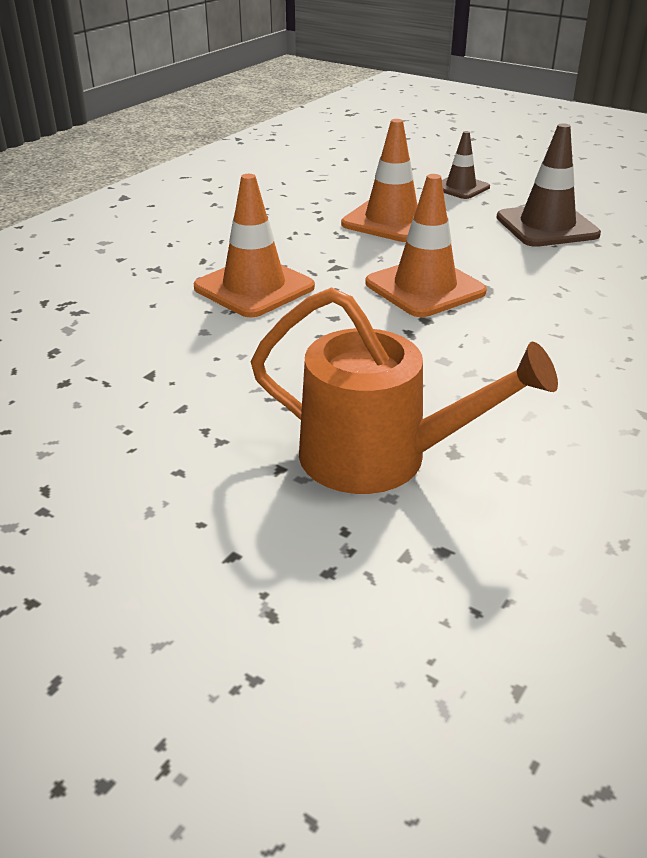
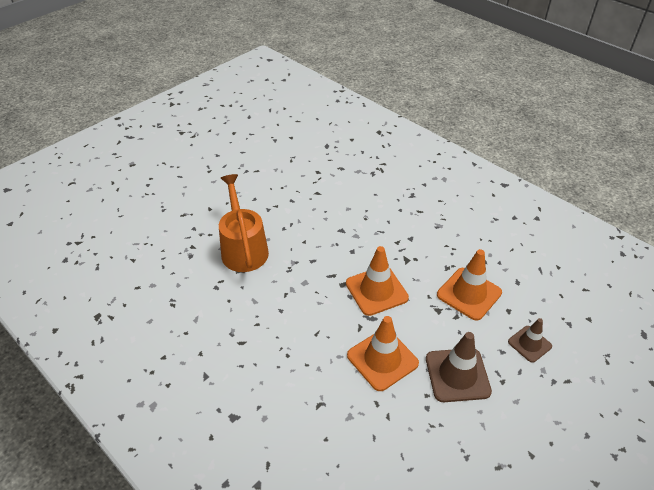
camera: 100 degrees right, 10 degrees up
(254, 287) = (386, 226): orange traffic cone -> orange traffic cone (382, 359)
(379, 457) = (243, 249): orange watering can -> orange watering can turned 135 degrees clockwise

